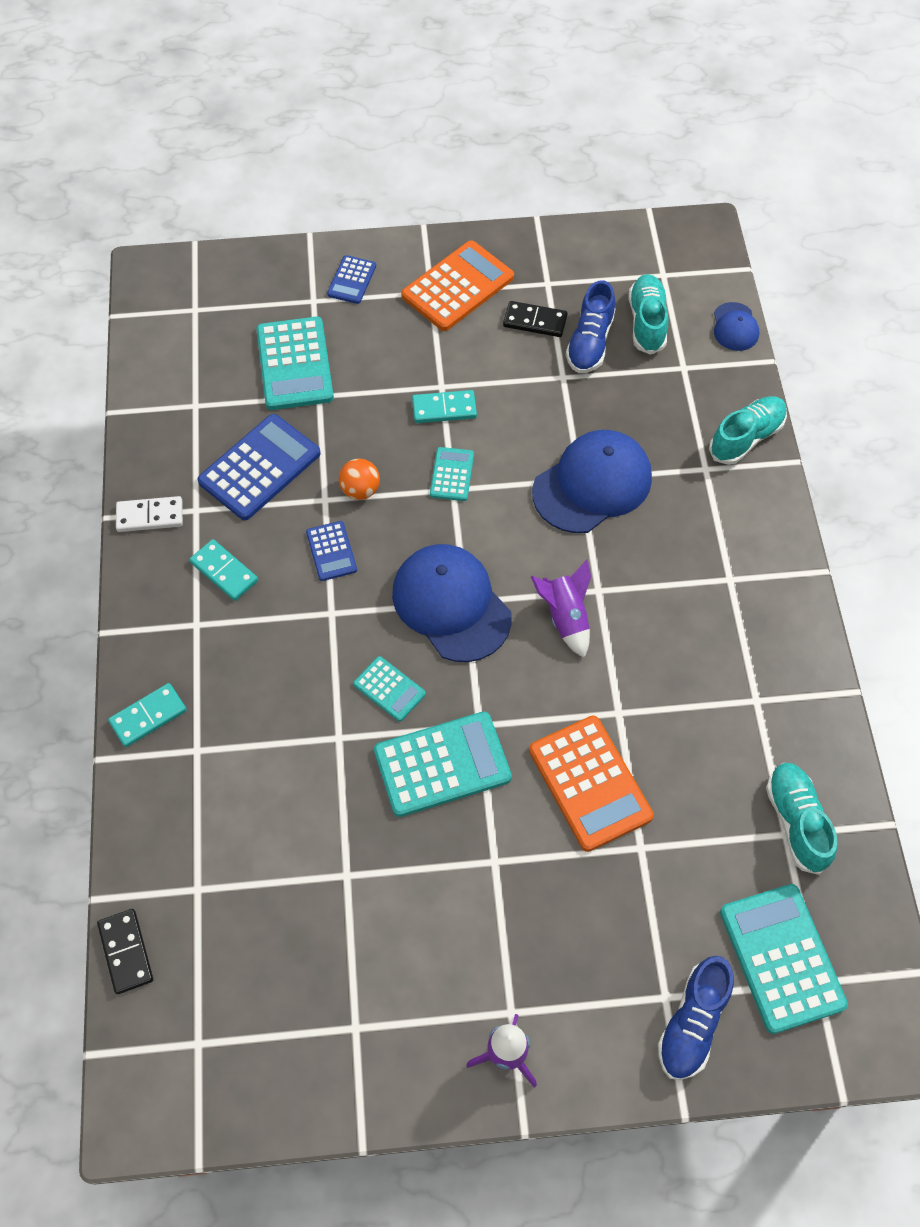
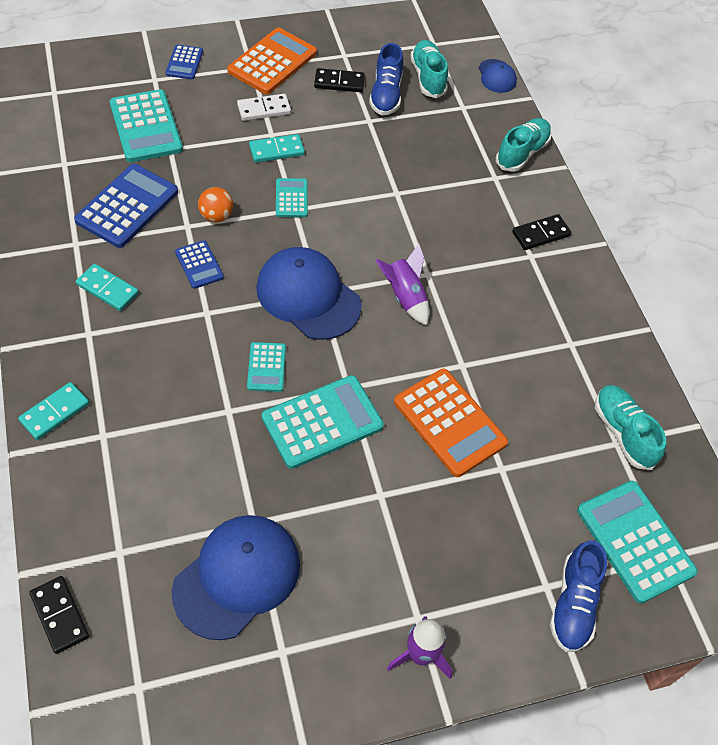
camera: 15 degrees left, 5 degrees down
(150, 516) = (35, 251): white domino -> white domino (264, 109)
(389, 689) = (266, 367): turquoise calculator -> turquoise calculator turned 60 degrees clockwise
(592, 484) = (408, 196): blue cap -> blue cap (237, 577)
(748, 551) = (541, 234): none -> black domino

